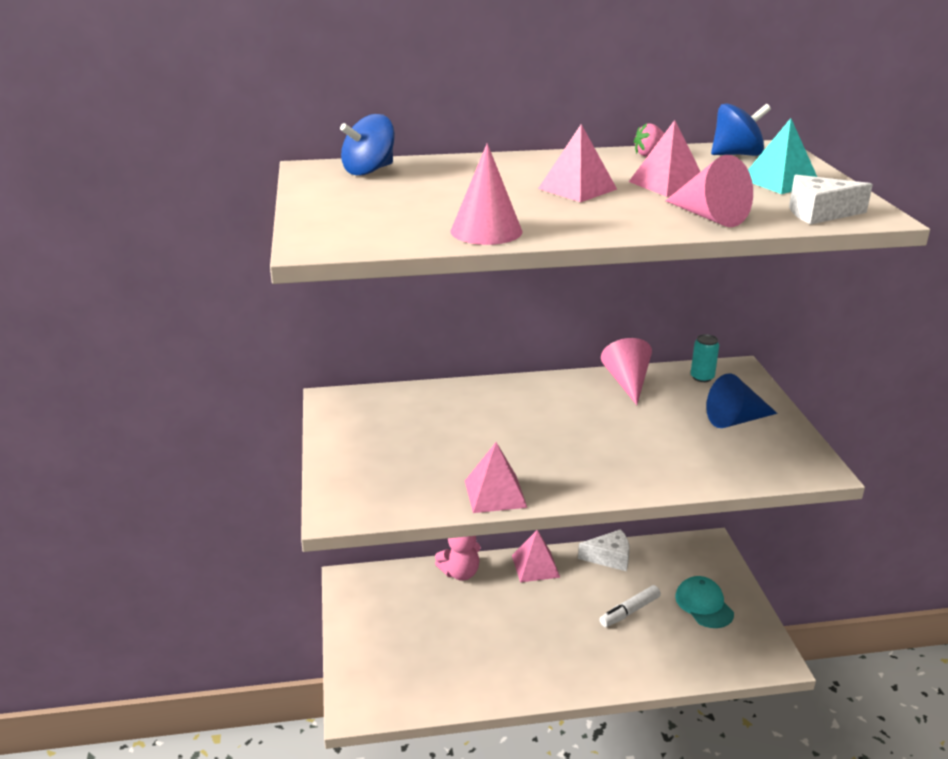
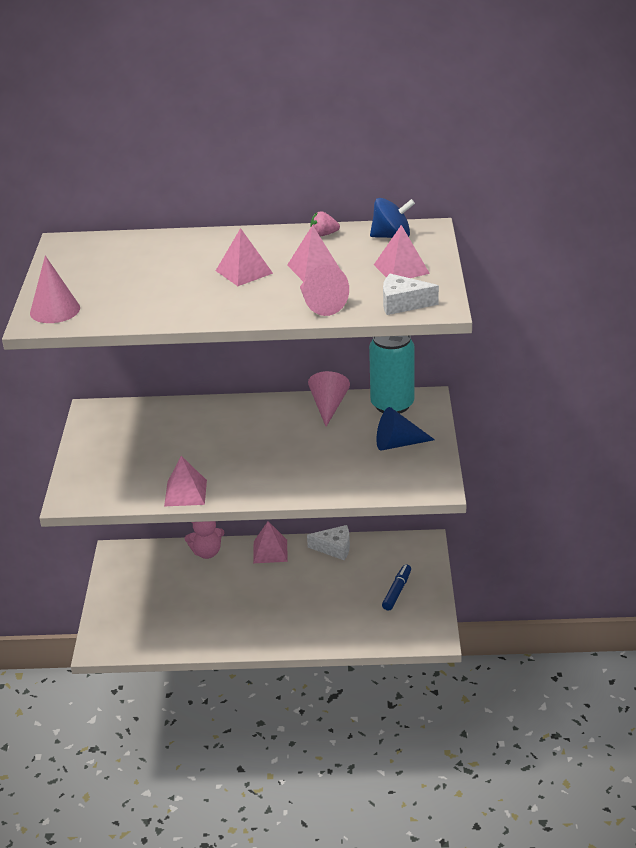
camera: 10 degrees right, 5 degrees up
(369, 171) = (102, 247): blue spinning top -> none
(486, 231) = (155, 313): pink cone -> pink cone (55, 310)
(629, 611) = (333, 592): white marker -> none
(702, 377) = (392, 405): turquoise can -> turquoise can, size x2.20
(704, 605) = (397, 591): turquoise cap -> blue marker
(780, 181) = (401, 269): turquoise pyramid -> pink pyramid

